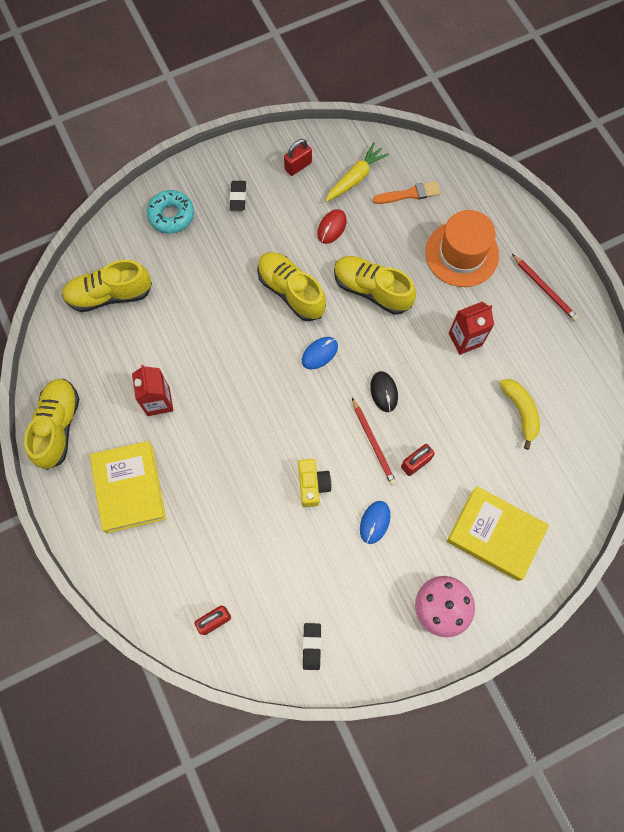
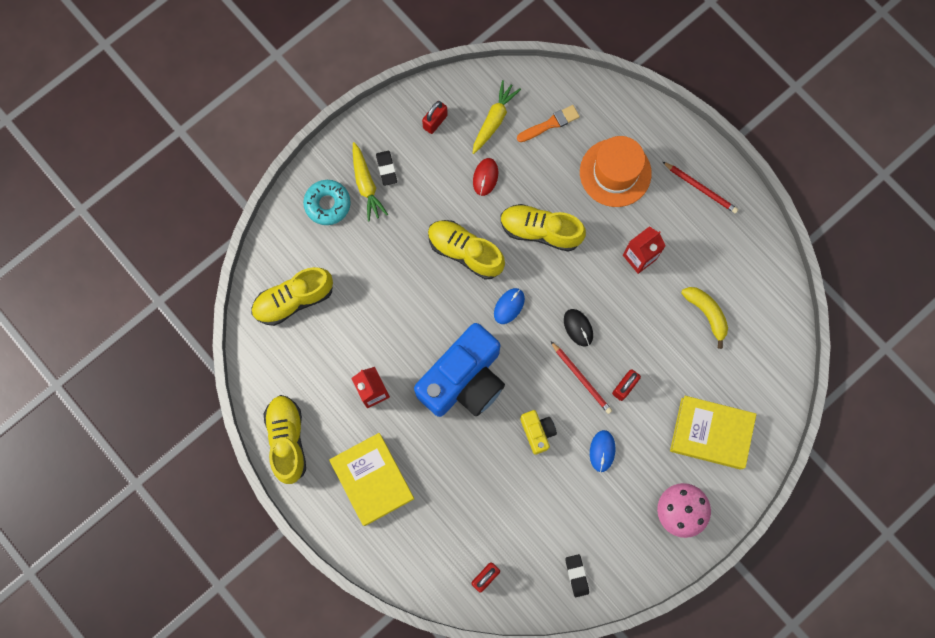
camera: 15 degrees left, 5 degrees up
(214, 207) = (366, 185): none -> yellow carrot
(253, 414) = (464, 380): none -> blue camera

